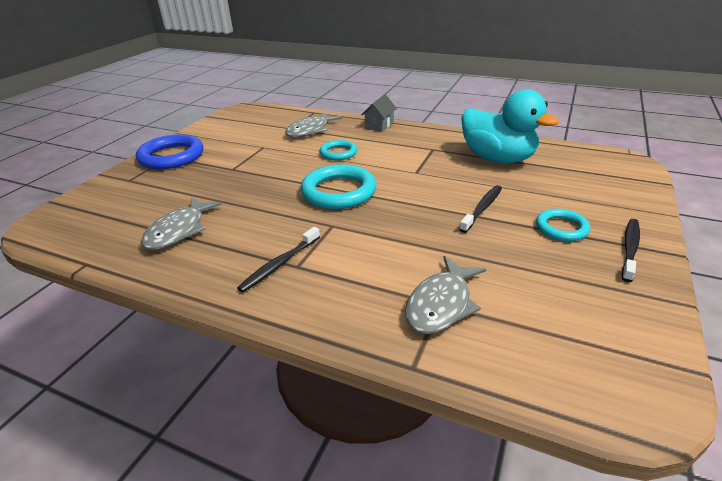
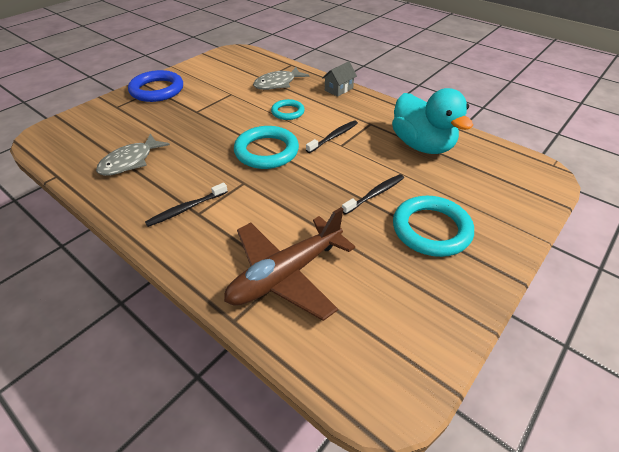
camera: 15 degrees right, 10 degrees up
(441, 304) = (286, 274): grey fish -> brown plane
(561, 228) = (431, 229): turquoise ring -> turquoise ring, size x1.72
(630, 249) = (478, 264): black toothbrush -> black toothbrush (333, 137)

